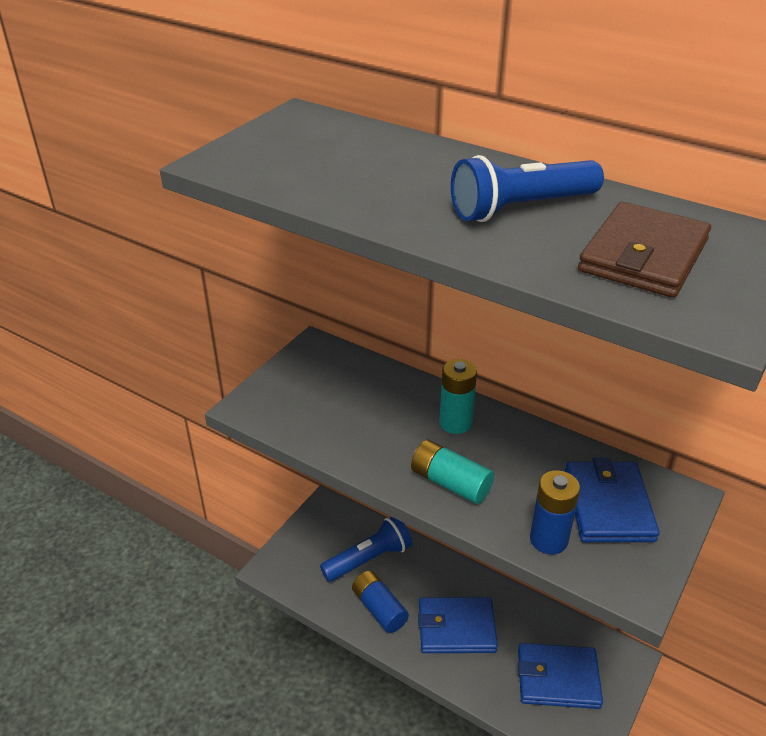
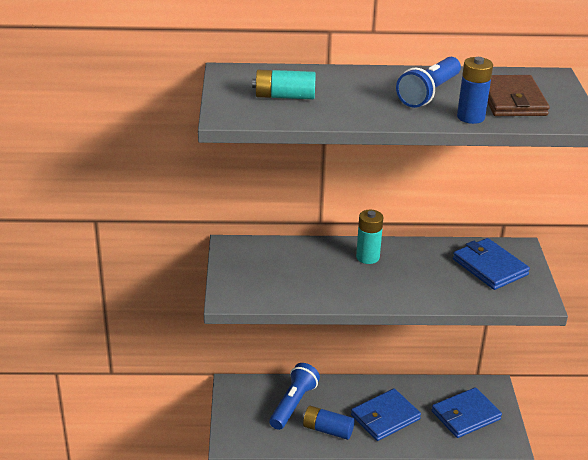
camera: 35 degrees left, 5 degrees down
(450, 482) = (398, 290): turquoise battery -> turquoise battery (284, 96)
(548, 539) = (477, 296): blue battery -> blue battery (470, 117)

